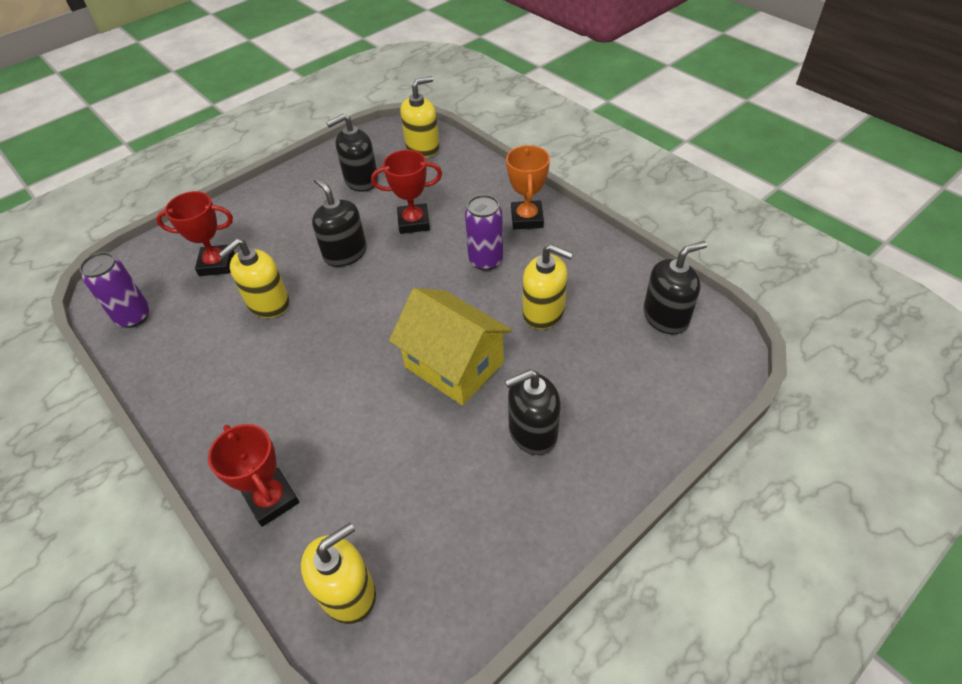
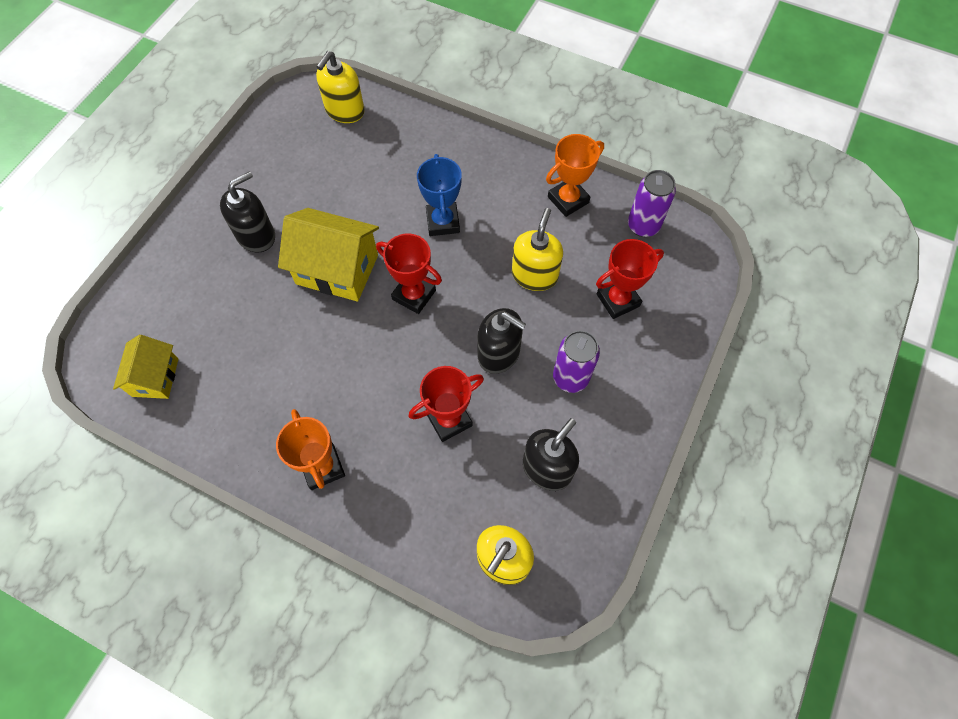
camera: 155 degrees right, 15 degrees up
(176, 364) = (568, 200): none -> orange trophy
(272, 499) = (423, 139): red trophy -> red trophy (414, 295)
(317, 381) = (443, 222): none -> blue trophy
(486, 260) = (349, 390): purple can -> purple can (570, 377)
(543, 312) = (273, 346): yellow soap dispenser -> none
(665, 317) = (155, 377): black soap dispenser -> yellow house

